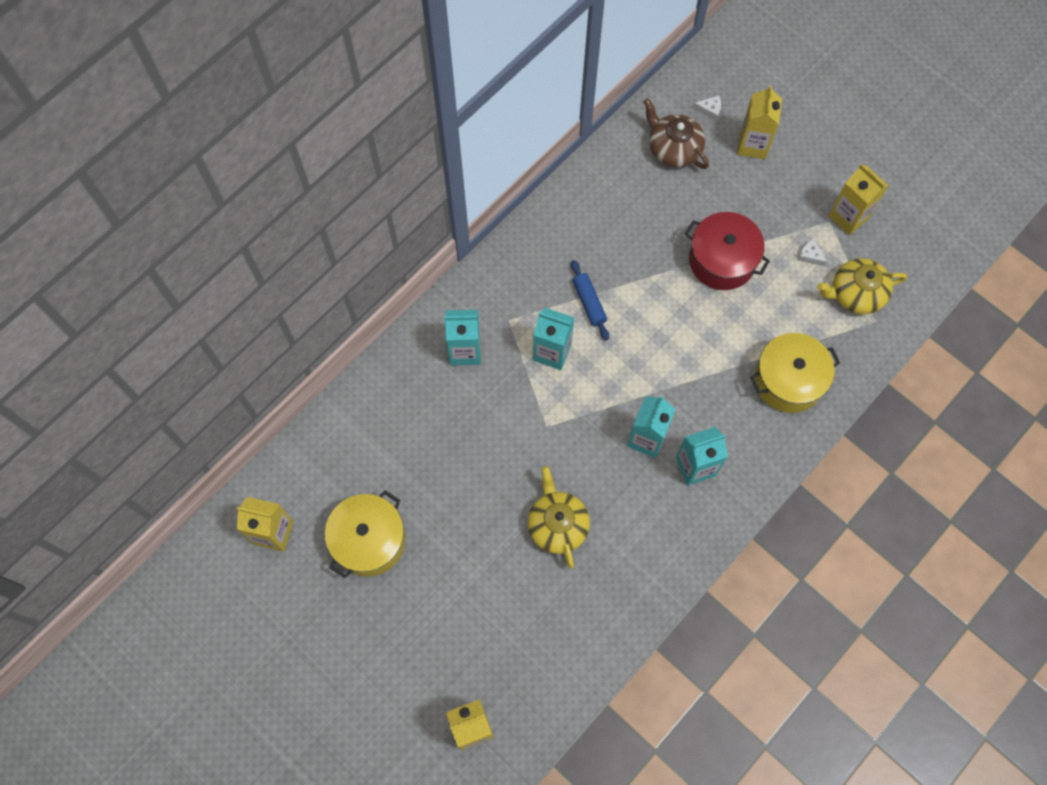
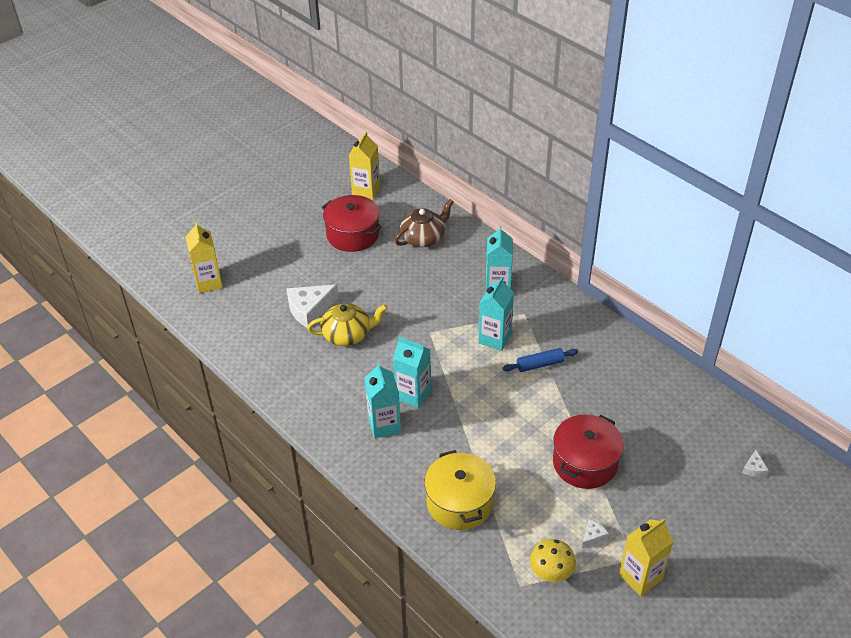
camera: 95 degrees right, 25 degrees down
(369, 540) = (353, 235): yellow pot -> red pot
(516, 578) = (309, 310): none -> white cheese
(673, 148) = (704, 436): brown teapot -> brown teapot (423, 238)
(752, 145) = (717, 501): yellow carton -> none
(856, 293) = (551, 572): yellow teapot -> yellow mushroom

